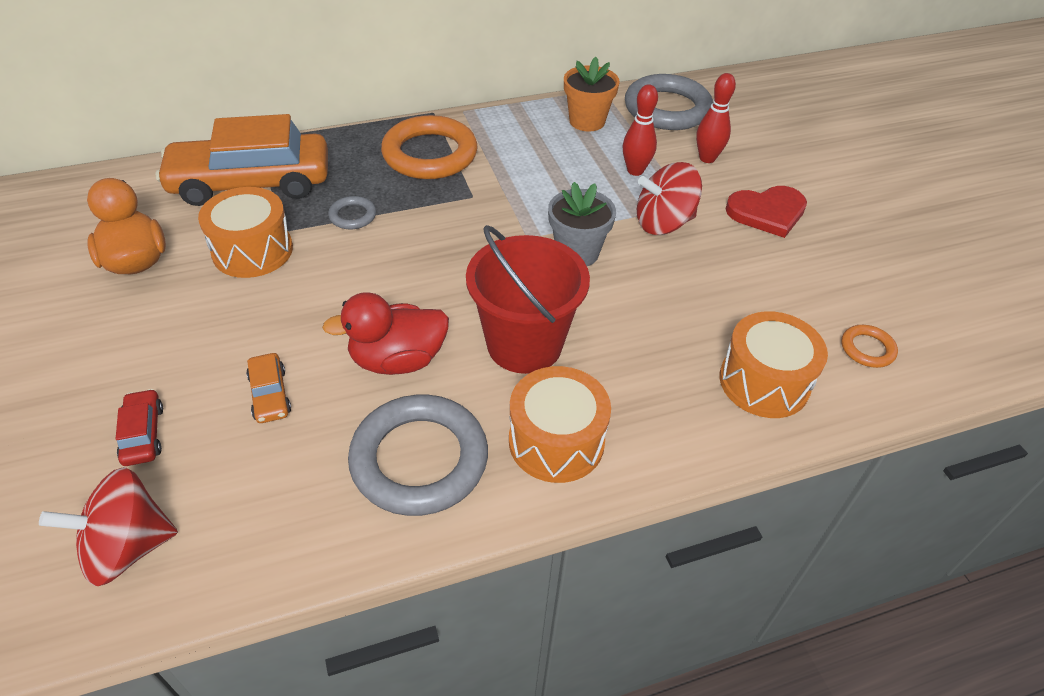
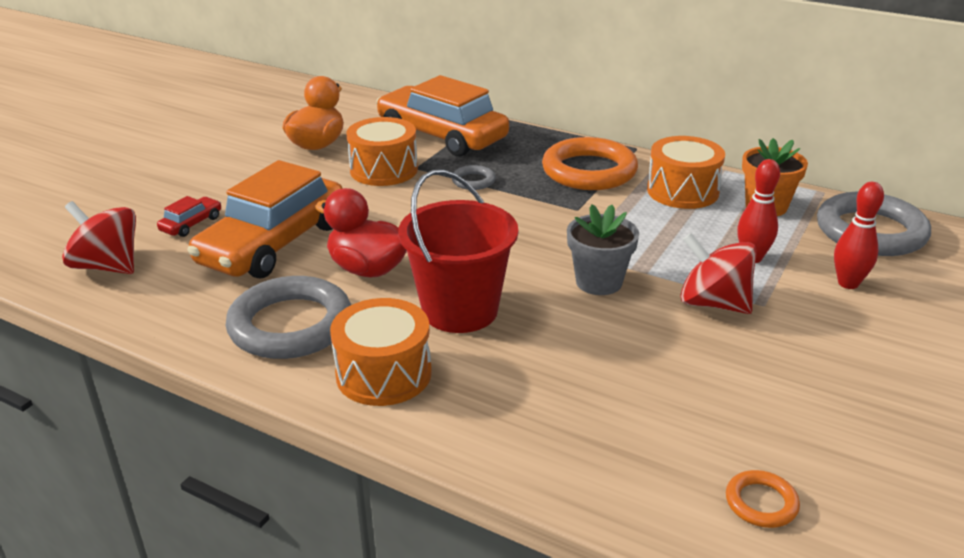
camera: 50 degrees right, 15 degrees down
(270, 395) = (273, 243): orange car -> orange car, size x2.49
(764, 382) = (607, 453): orange drum -> orange drum (682, 191)
(767, 212) = (842, 351): red heart -> none

